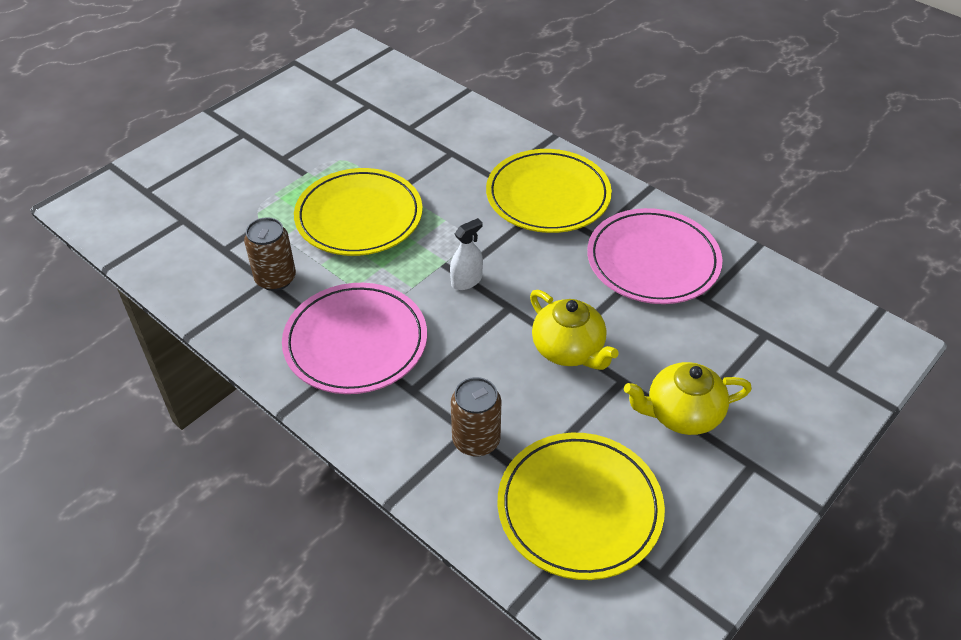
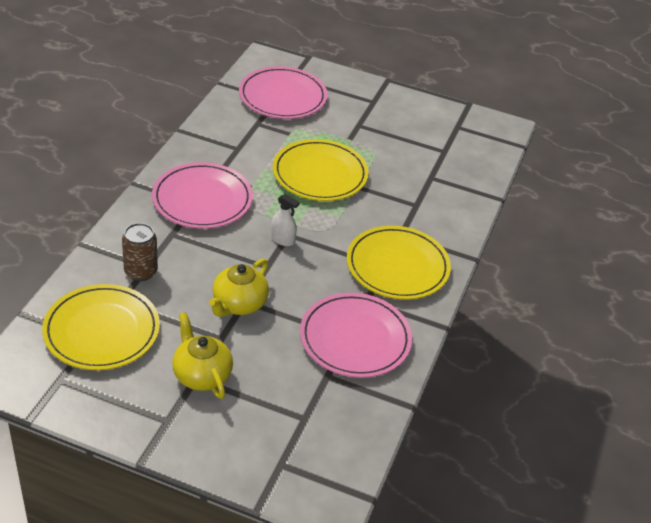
camera: 65 degrees right, 5 degrees down
(182, 211) = (282, 97): none -> pink plate
(275, 278) = (242, 151): brown can -> none

